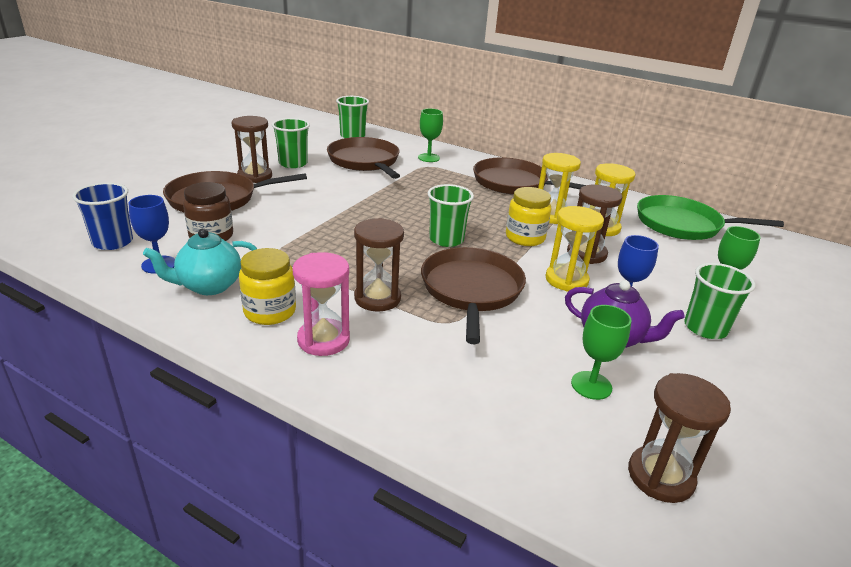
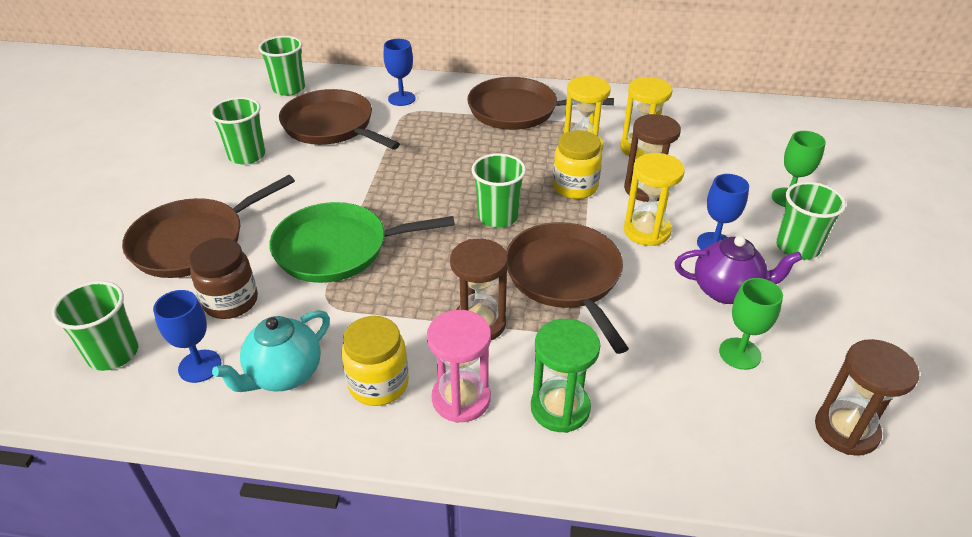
camera: 20 degrees left, 10 degrees up
(112, 242) = (113, 353): blue cup -> green cup
(255, 176) = (214, 190): brown hourglass -> none
(398, 371) = (560, 408): none -> green hourglass
(429, 158) = (401, 98): green goblet -> blue goblet
(683, 224) = (712, 119): green pan -> green pan (338, 249)

